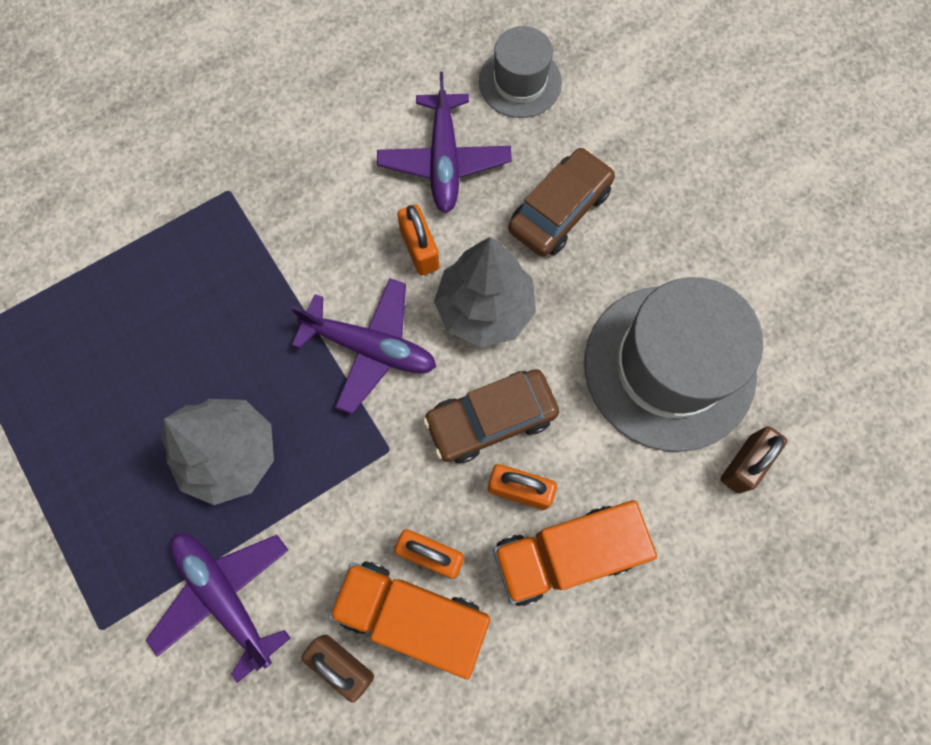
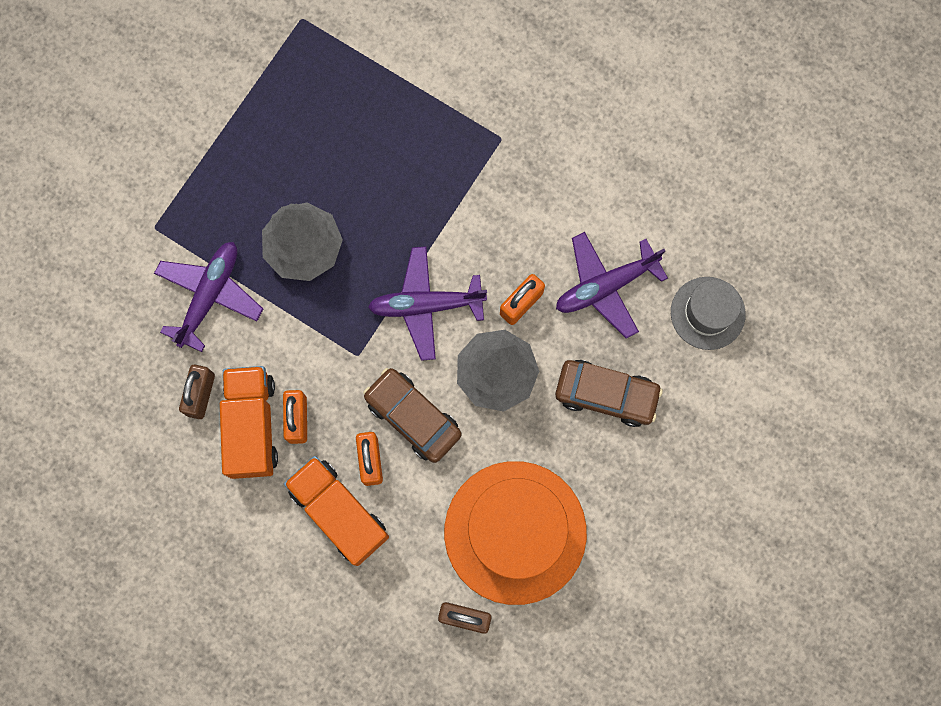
camera: 65 degrees right, 5 degrees up
(370, 348) = (426, 305): purple plane -> purple plane turned 90 degrees clockwise
(669, 367) = (515, 532): grey hat -> orange hat

